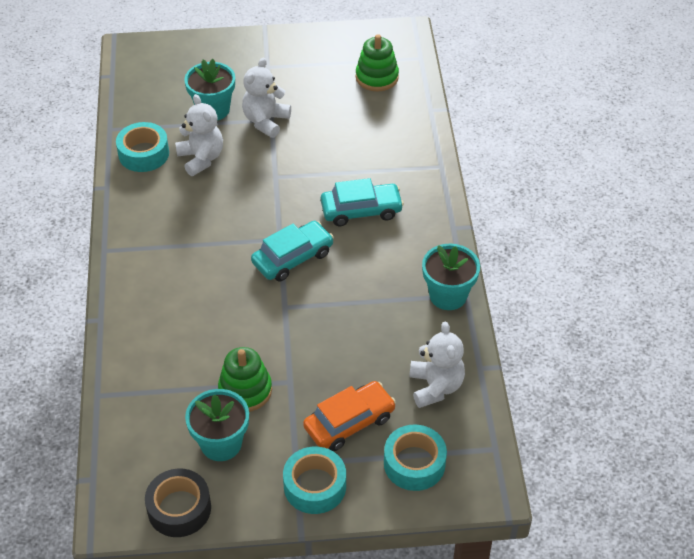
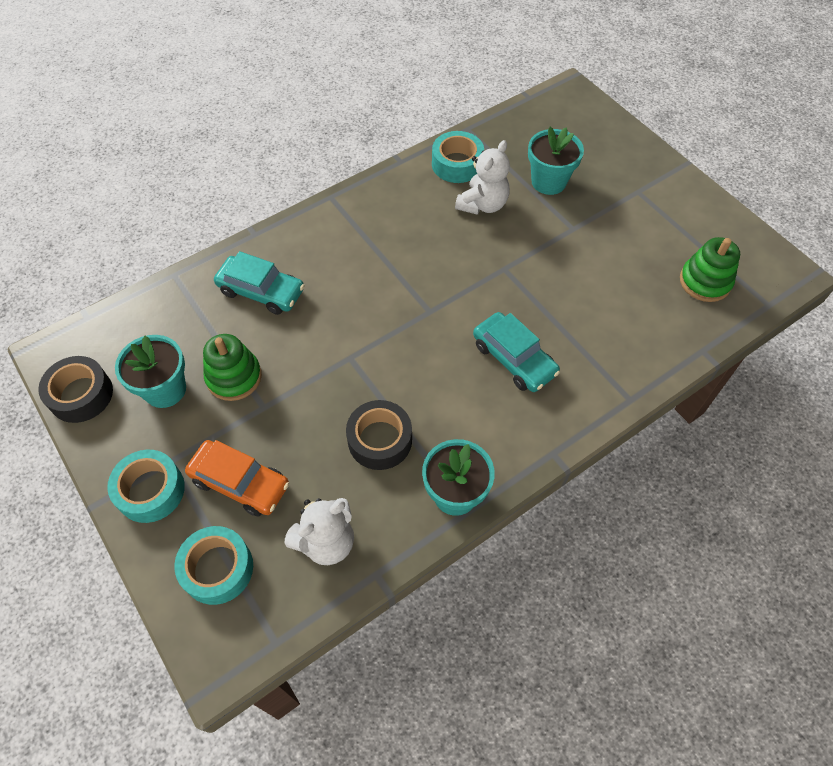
camera: 60 degrees right, 10 degrees up
(265, 121) = (567, 226): white teddy bear -> none
(293, 258) = (413, 333): turquoise car -> turquoise car (261, 291)
(373, 319) = (380, 440): none -> black tape

